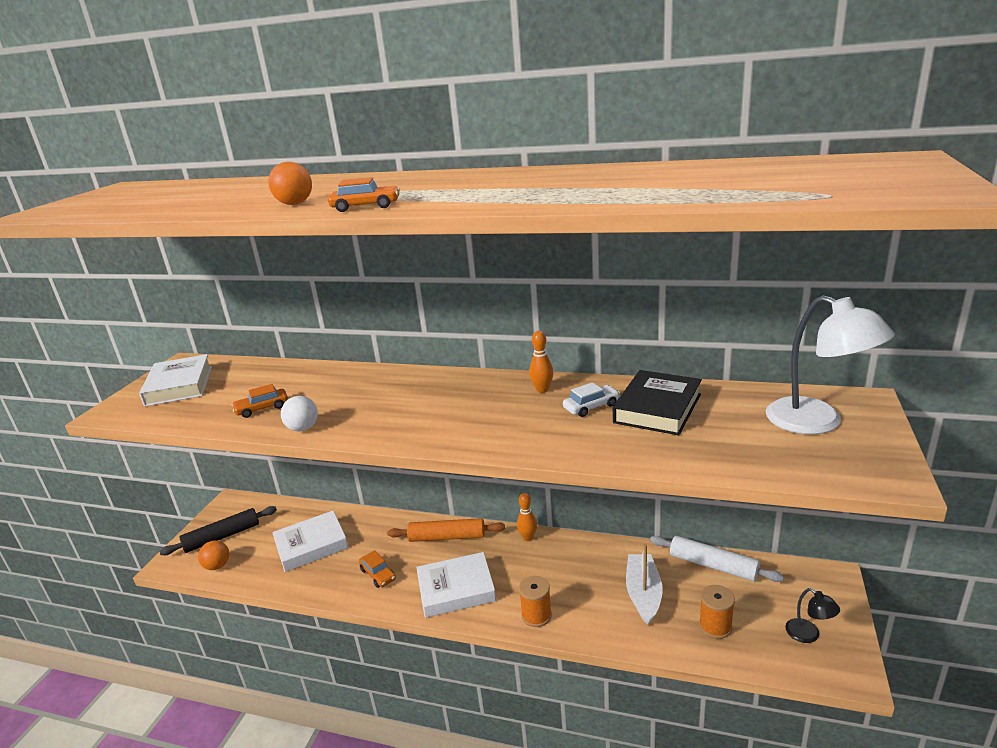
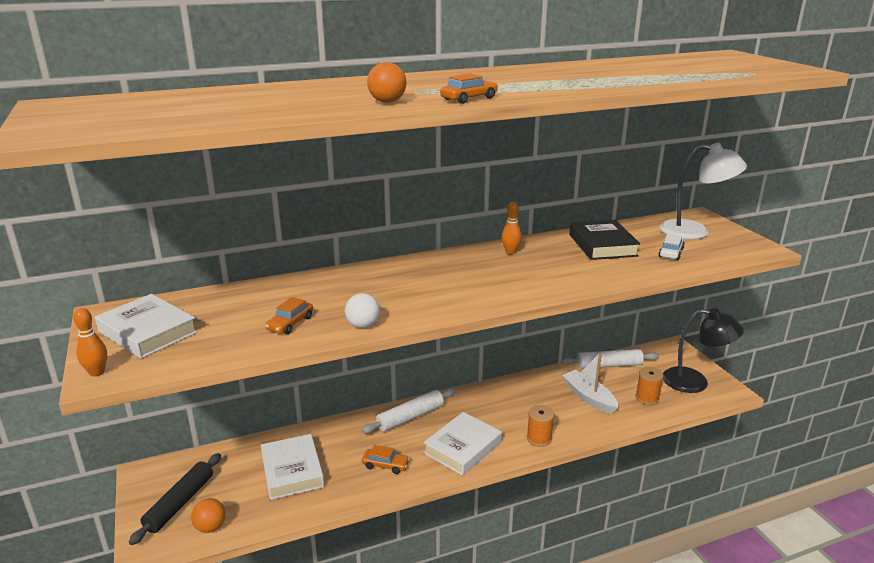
camera: 40 degrees left, 0 degrees up
(311, 545) = (292, 471): white book -> white book turned 45 degrees counterclockwise
(447, 537) = (410, 417): orange rolling pin -> white rolling pin
(528, 537) = (474, 393): orange bowling pin -> orange bowling pin (97, 372)
(591, 406) = (561, 254): white car -> white car (671, 253)
(808, 635) = (695, 382): black lamp -> black lamp, size x2.03

